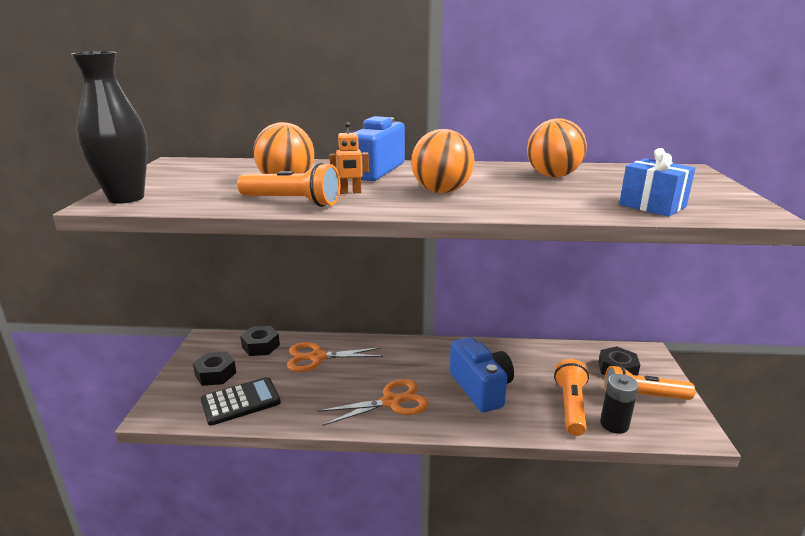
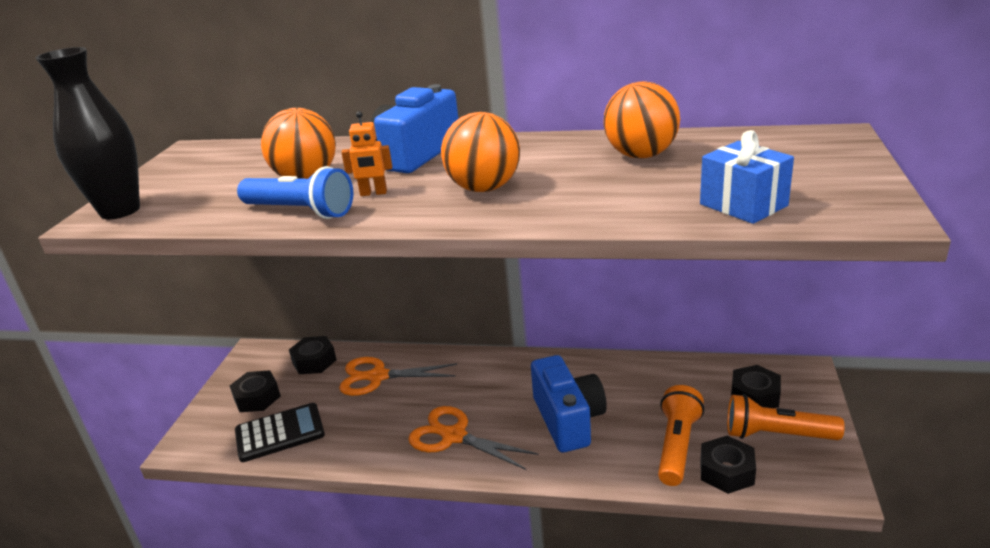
camera: 10 degrees right, 5 degrees up
(292, 202) = (300, 211): orange flashlight -> blue flashlight
(391, 402) = (454, 436): orange scissors -> orange scissors turned 135 degrees counterclockwise
(614, 424) = (726, 471): black battery -> black nut

